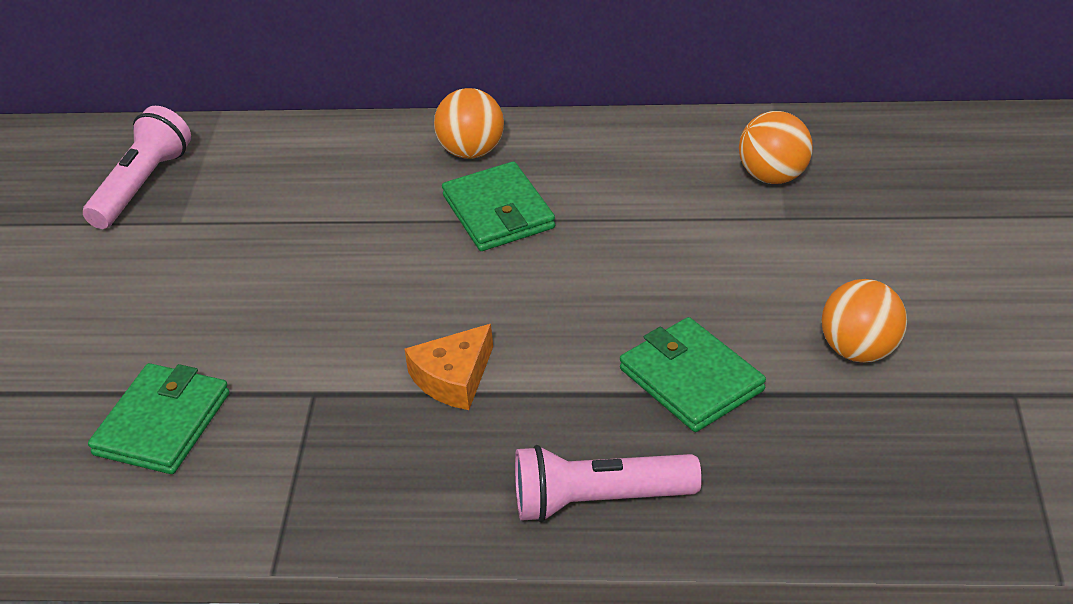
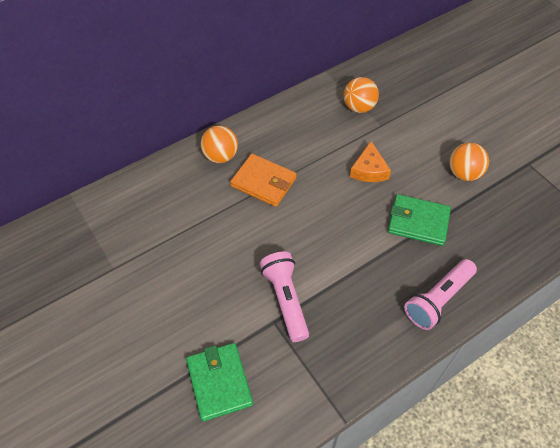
camera: 40 degrees left, 15 degrees up
(142, 185) = (70, 258): pink flashlight -> pink flashlight (285, 300)
(453, 378) = (326, 277): orange cheese -> orange cheese (369, 170)
(498, 212) = (263, 182): green wallet -> orange wallet

